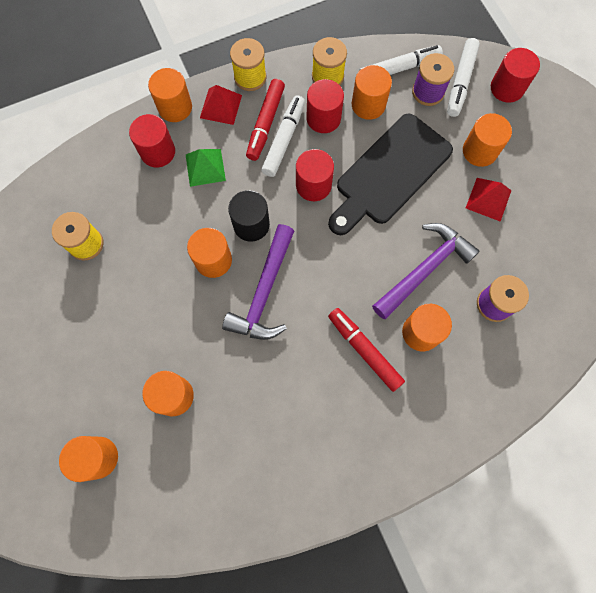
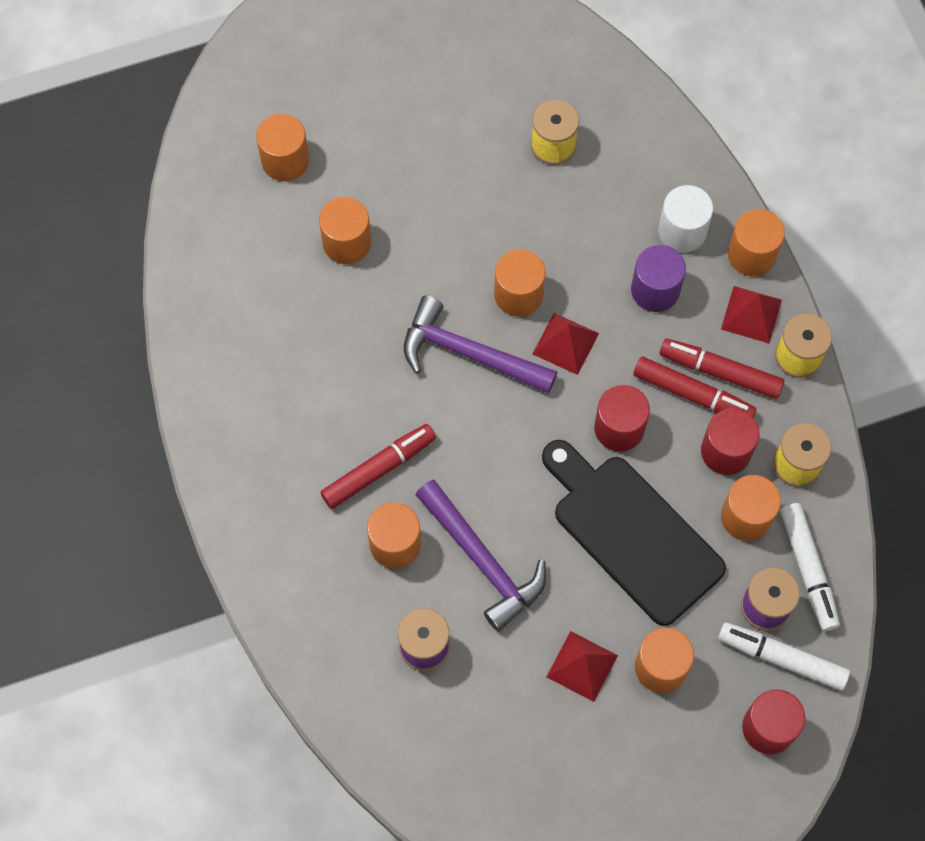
camera: 95 degrees right, 5 degrees down
(158, 152) = (682, 231): red cylinder -> white cylinder
(205, 167) = (655, 290): green pyramid -> purple cylinder
(251, 224) = (565, 343): black cylinder -> red pyramid
(284, 140) = (693, 394): white marker -> red marker

